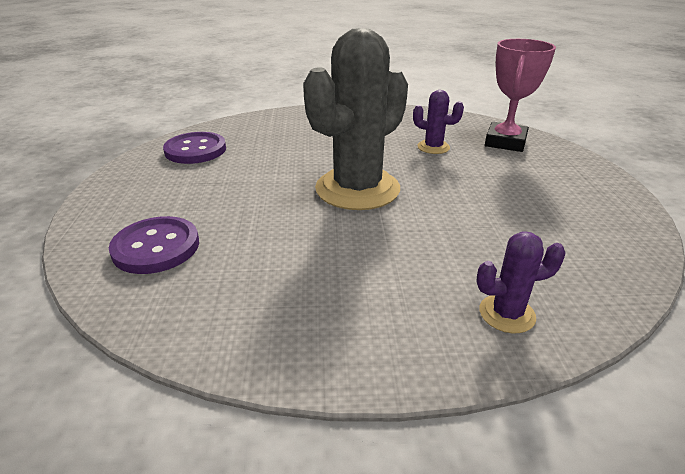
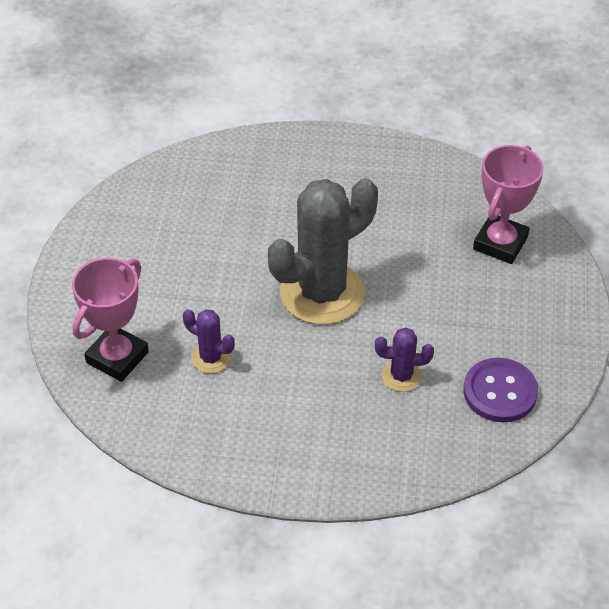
camera: 170 degrees left, 15 degrees up
(156, 247) = (500, 243): purple button -> pink trophy
(506, 314) = (259, 159): purple cactus -> purple cactus (401, 376)

